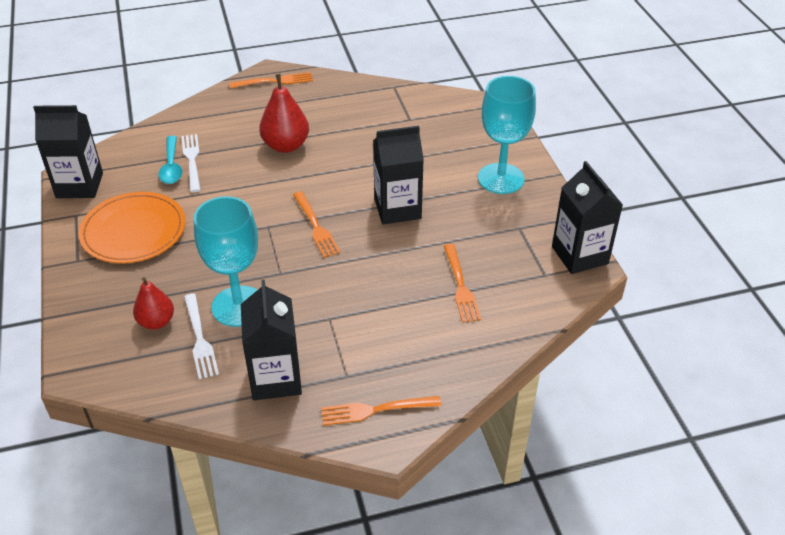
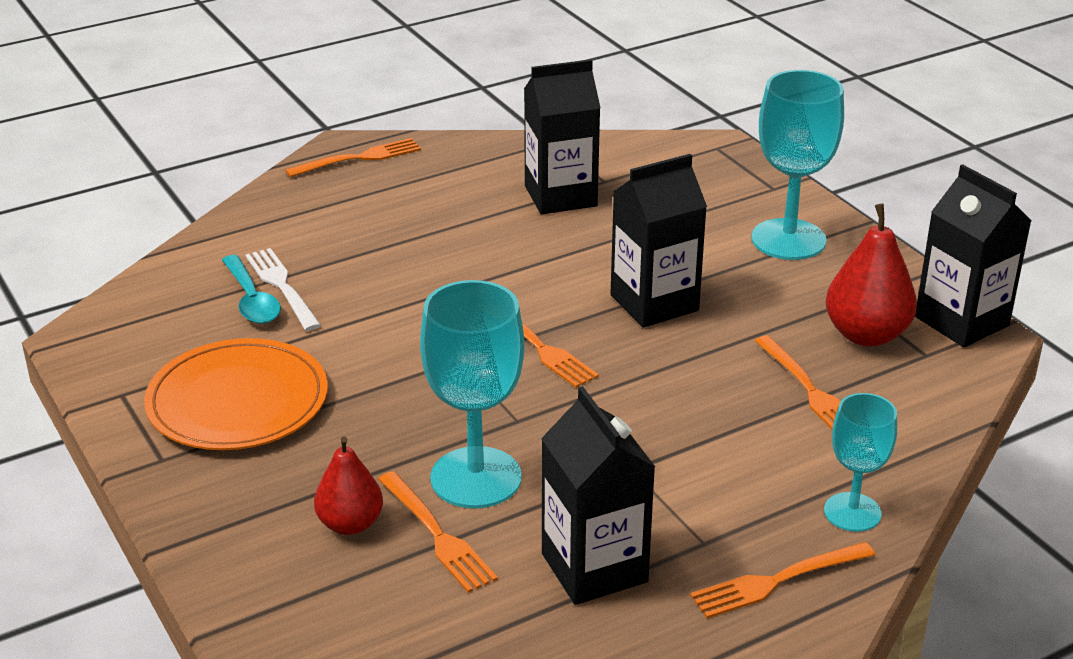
camera: 15 degrees left, 10 degrees down
(79, 185) = (105, 350): black carton -> black carton (560, 196)
(200, 339) = (438, 535): white fork -> orange fork
(286, 146) = (427, 244): red pear -> red pear (866, 335)
(443, 374) = (852, 512): none -> turquoise goblet

